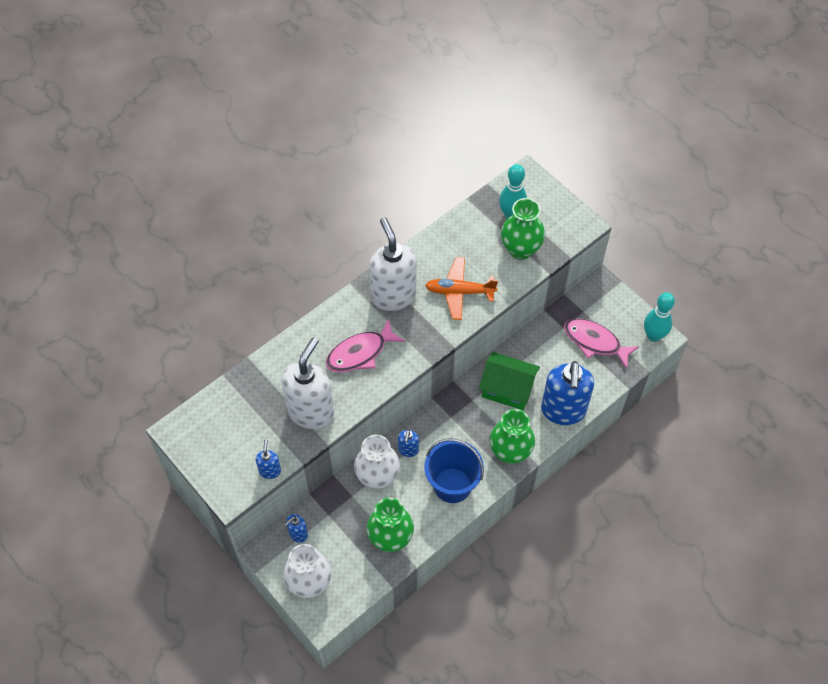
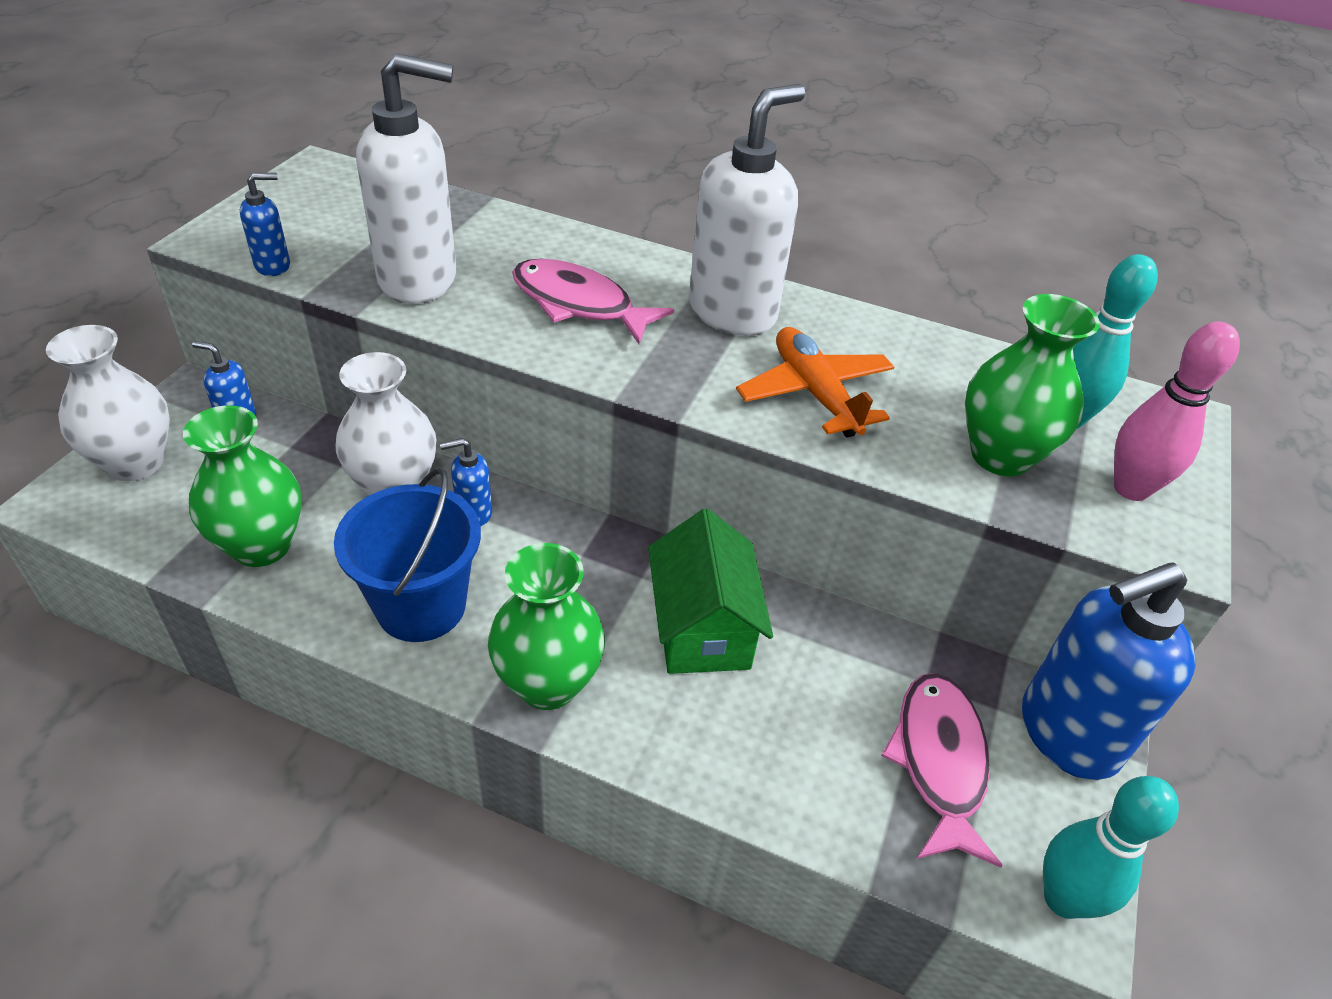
camera: 60 degrees right, 15 degrees down
(554, 219) = (1131, 488): none -> pink bowling pin
(563, 411) = (712, 755): blue soap dispenser -> blue soap dispenser (1067, 734)

